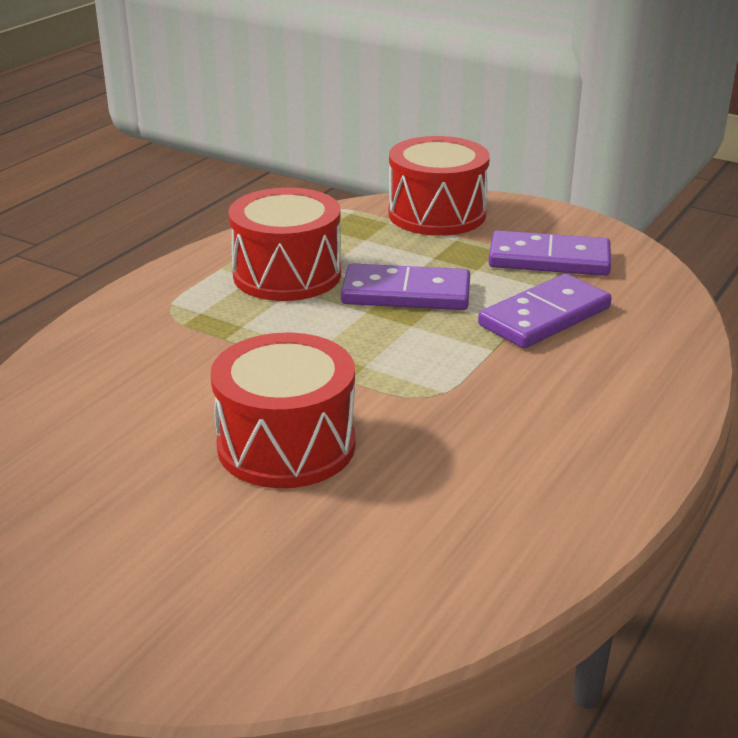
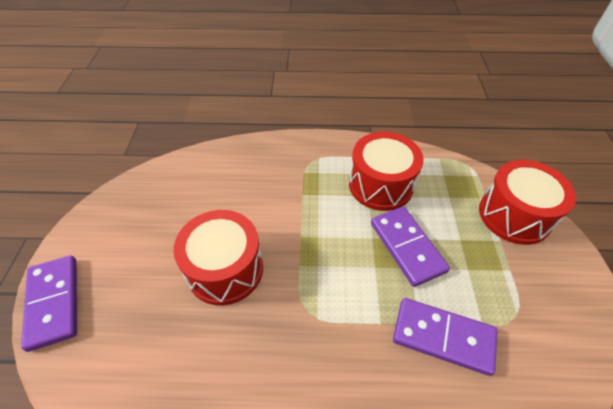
camera: 60 degrees right, 20 degrees up
(549, 259) = (520, 305): purple domino -> purple domino (54, 302)

